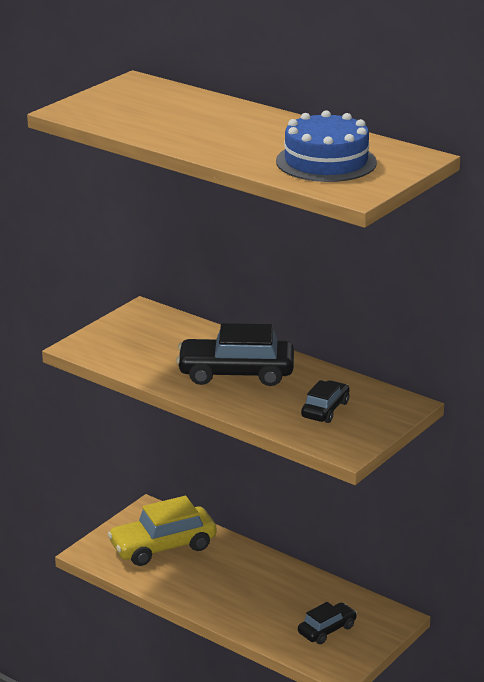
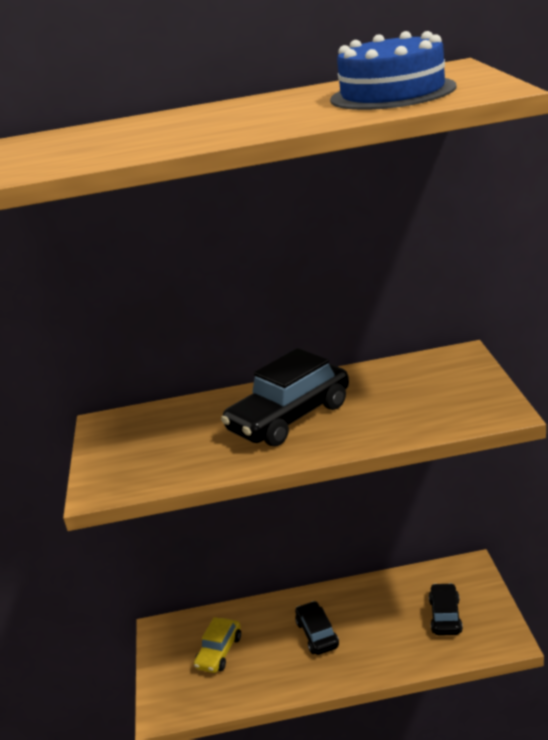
camera: 40 degrees left, 0 degrees up
(163, 547) = (219, 652): yellow car -> yellow car, size x0.56
(325, 409) = (417, 396): black car -> black car (317, 634)

